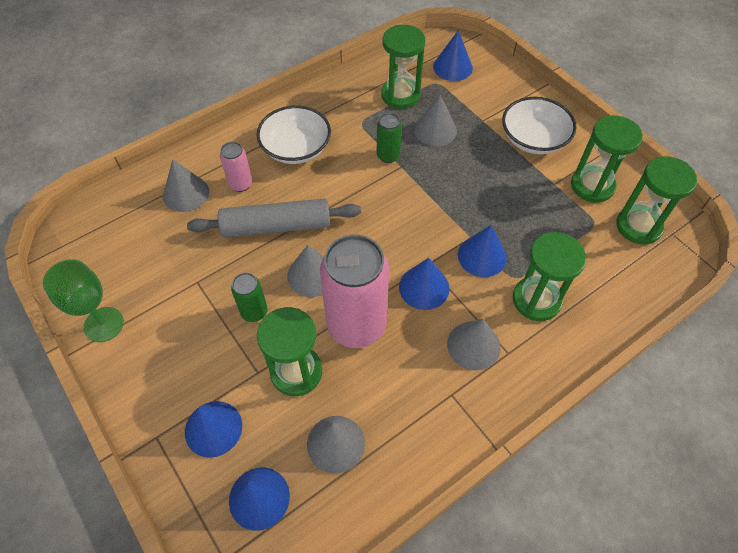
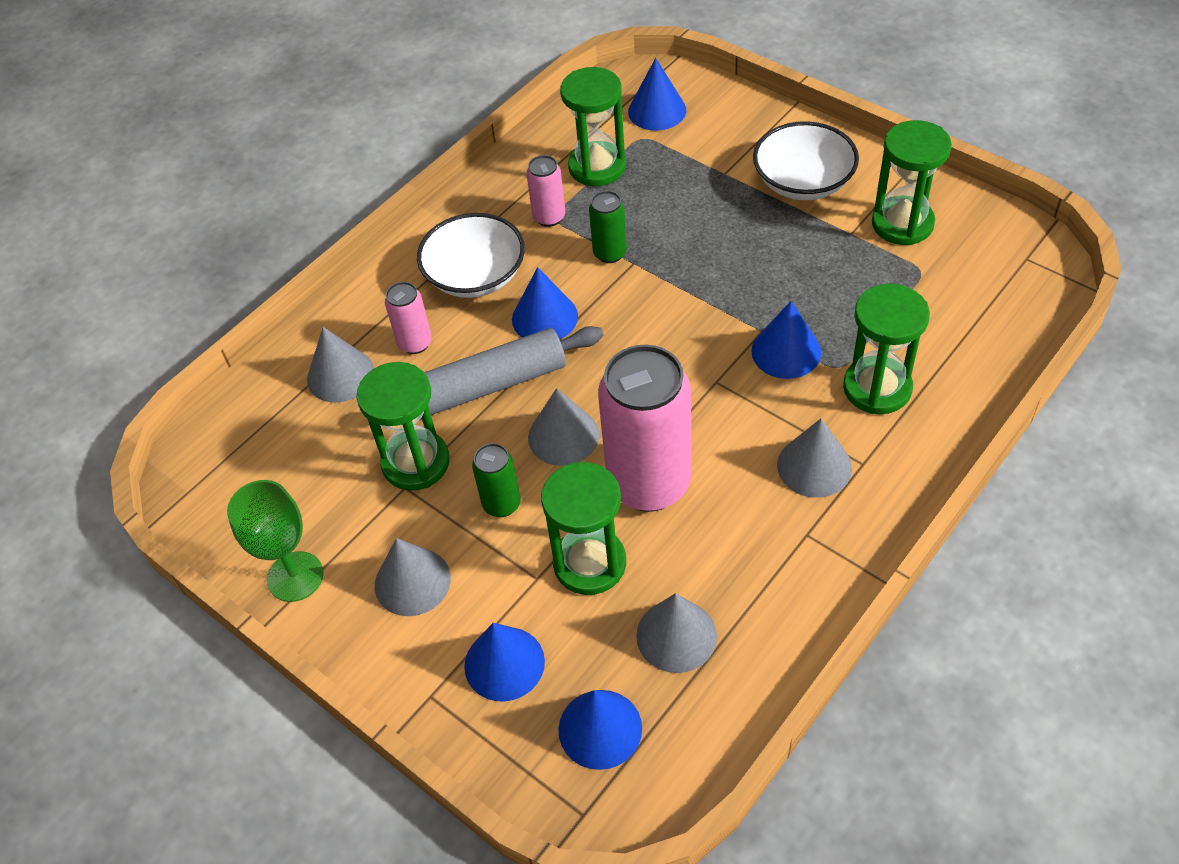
camera: 10 degrees left, 5 degrees down
(357, 121) = (549, 217): none -> pink can
(424, 287) = (722, 411): blue cone -> blue cone (544, 317)
(435, 130) = (663, 202): grey cone -> grey cone (412, 581)
(638, 226) = (980, 260): green hourglass -> green hourglass (416, 463)

